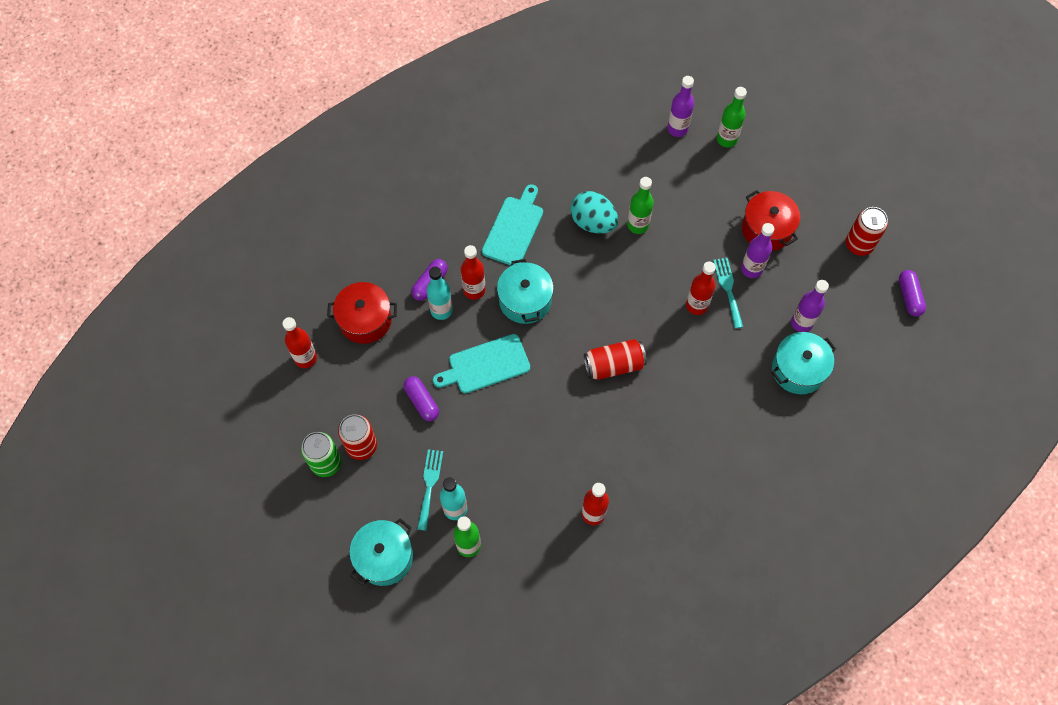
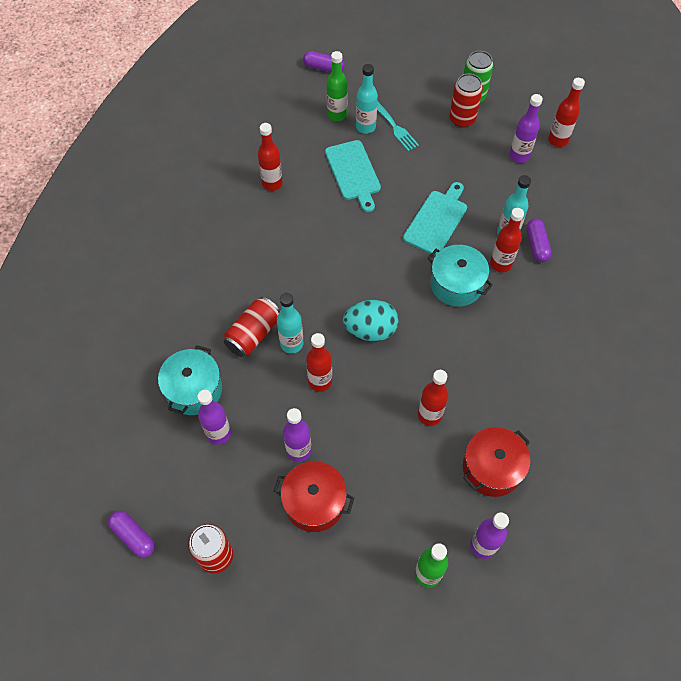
camera: 140 degrees right, 5 degrees down
(355, 369) = (519, 156): none -> purple bottle
(365, 320) = (550, 189): red pot -> red pot (492, 468)
(384, 557) = (381, 77): turquoise pot -> none
(422, 401) = (454, 168): purple capsule -> purple capsule (324, 68)
(514, 228) = (523, 333): turquoise cutting board -> turquoise cutting board (353, 173)
(593, 222) = (468, 388): turquoise egg -> turquoise egg (370, 330)
(614, 365) = (345, 286): red can -> red can (253, 334)
(637, 225) = (429, 415): green bottle -> red bottle
(695, 350) = (291, 344): none -> turquoise bottle
(728, 289) = (305, 416): turquoise fork -> none

